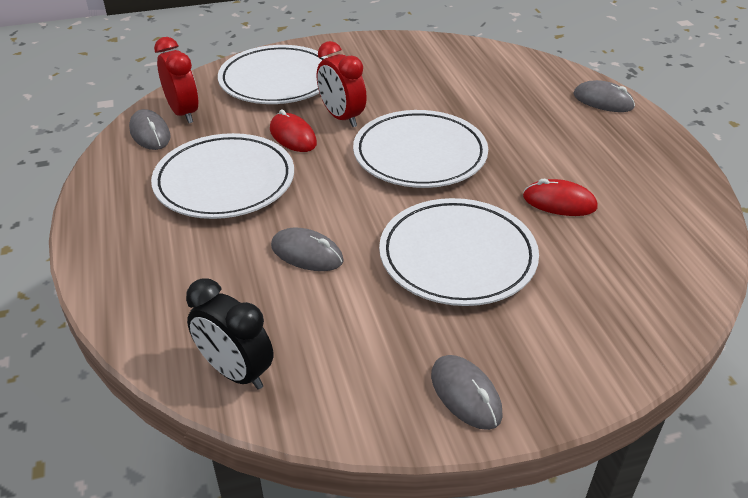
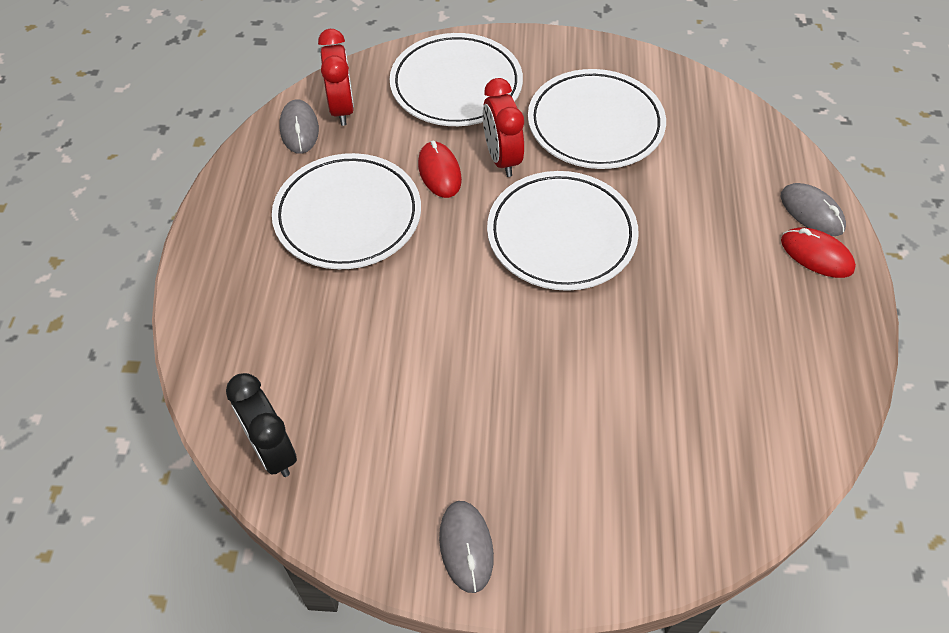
camera: 20 degrees right, 15 degrees up
(307, 254) = (390, 333): grey mouse -> none
(457, 257) = (536, 383): white plate -> white plate (595, 124)
(559, 202) = (680, 345): red mouse -> red mouse (816, 255)

